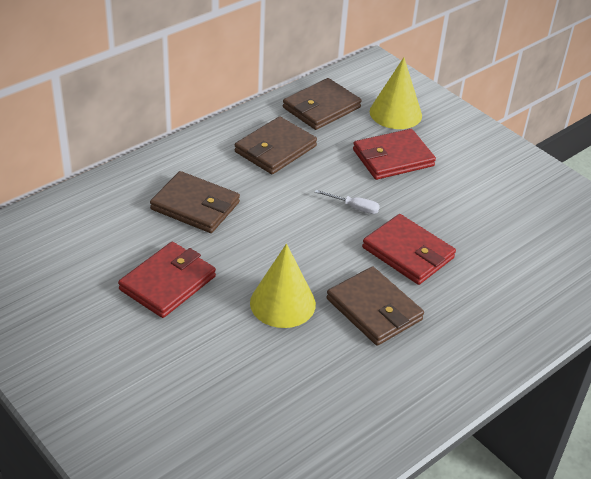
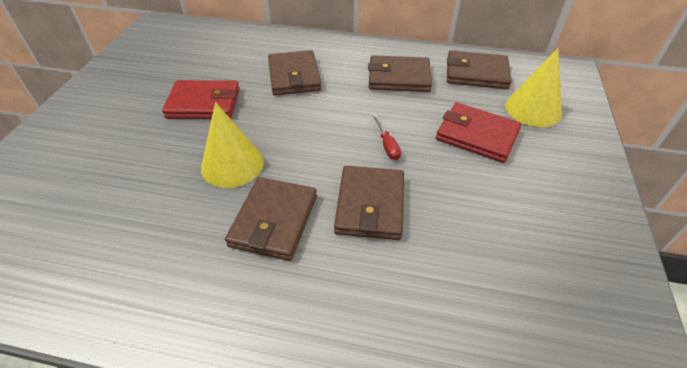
camera: 55 degrees right, 5 degrees up
(354, 207) = (387, 145): white screwdriver -> red screwdriver
(408, 253) = (370, 205): red wallet -> brown wallet

